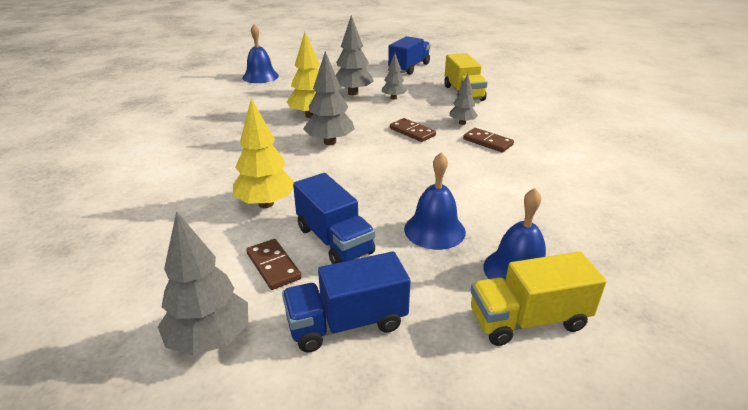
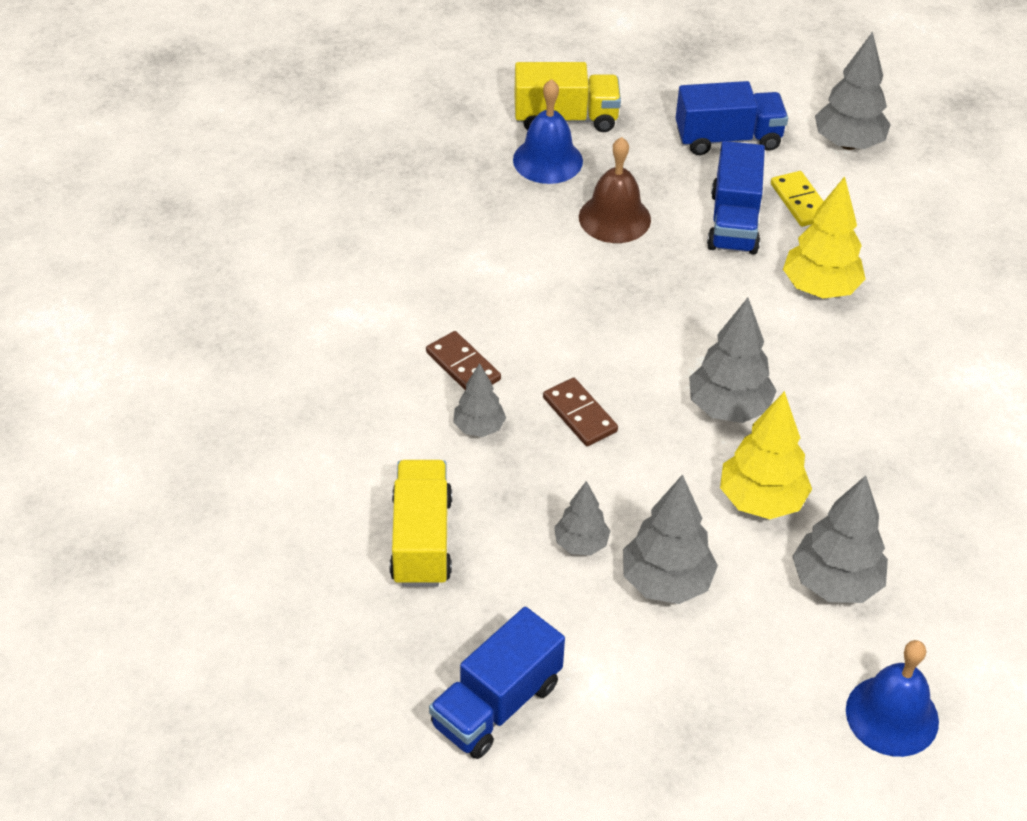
camera: 170 degrees left, 15 degrees up
(273, 266) = (800, 201): brown domino -> yellow domino
(277, 99) = (835, 583): none -> grey tree
(334, 240) = (734, 222): blue truck -> blue truck turned 150 degrees counterclockwise
(434, 230) = (614, 218): blue bell -> brown bell

